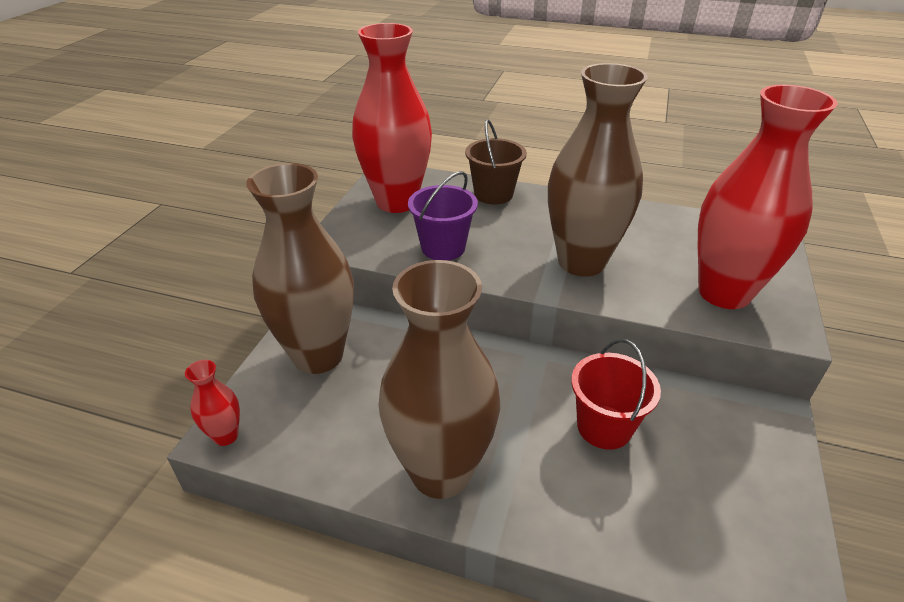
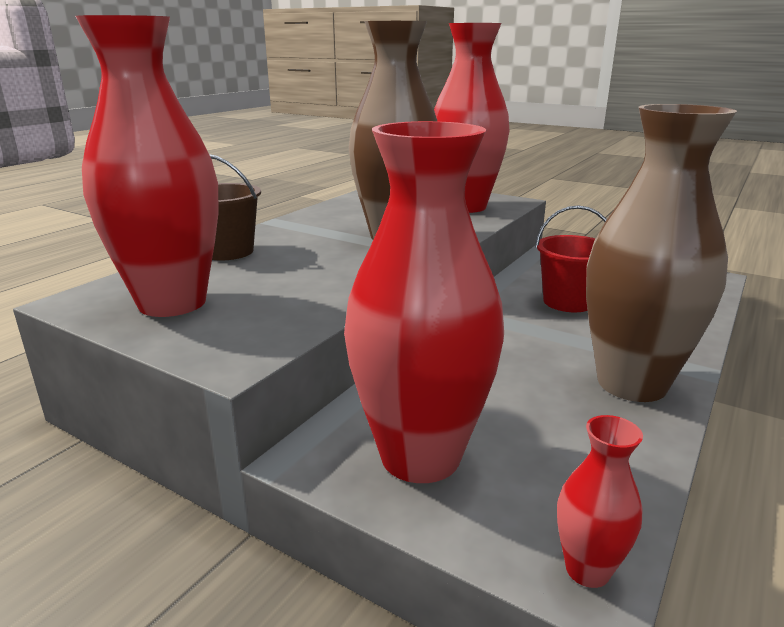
camera: 75 degrees left, 15 degrees down
(318, 355) = (420, 456): brown vase -> red vase
(443, 248) = (317, 287): purple bucket -> none

